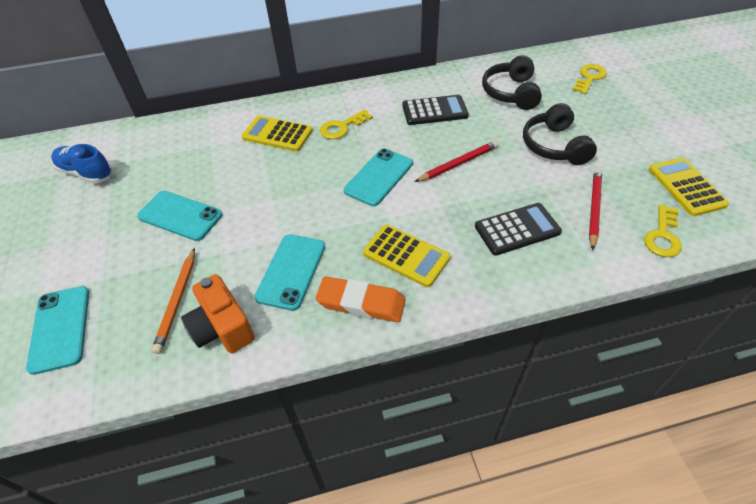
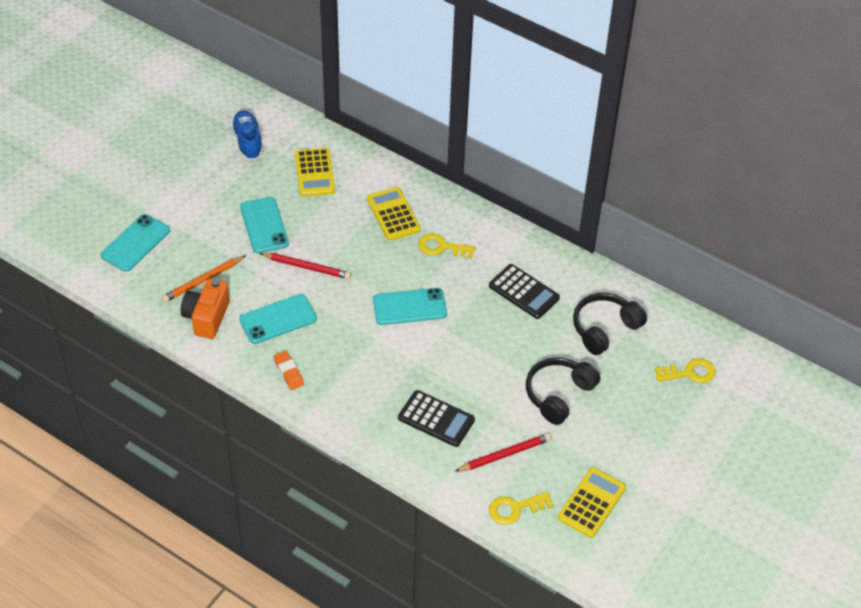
camera: 45 degrees right, 0 degrees up
(361, 303) = (288, 372): orange eraser -> orange eraser, size x0.62
(406, 255) = (350, 371): yellow calculator -> yellow calculator (315, 173)
(458, 164) = (473, 345): red pencil -> red pencil (307, 267)

